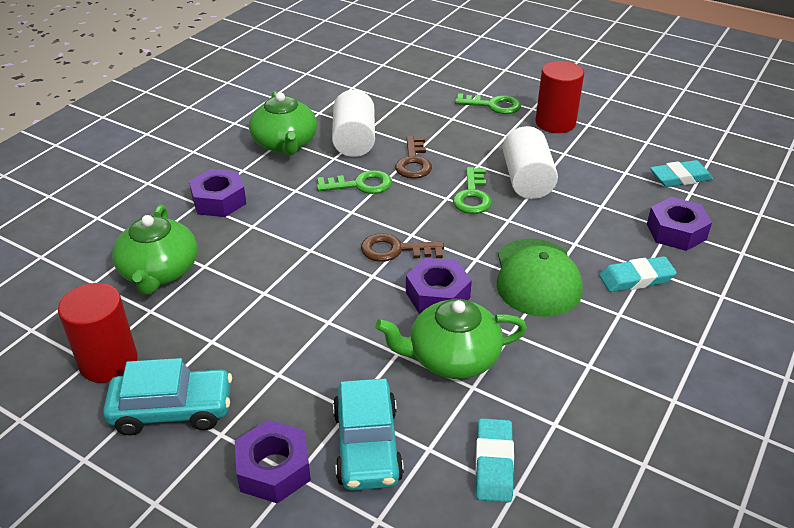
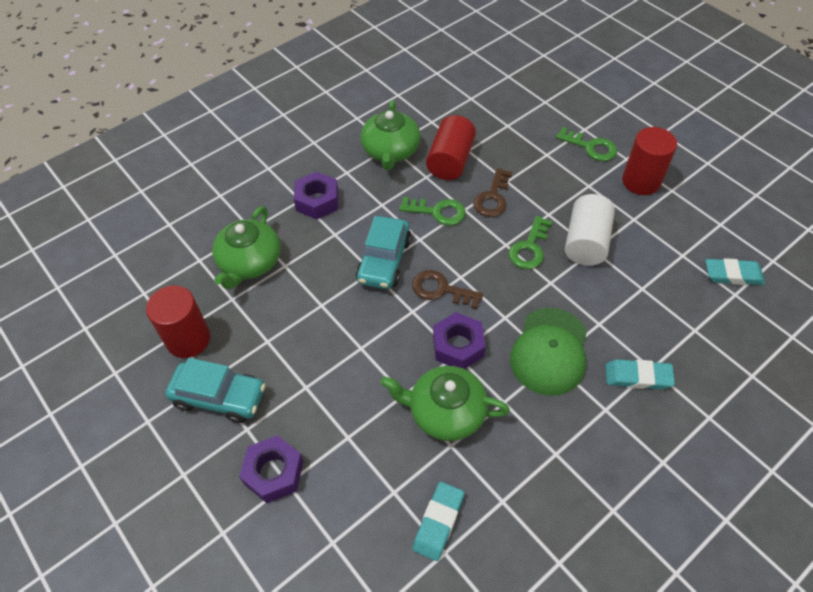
camera: 20 degrees right, 15 degrees up
(354, 140) = (450, 161): white cylinder -> red cylinder
(367, 445) = (348, 474): turquoise car -> turquoise car (384, 260)
(676, 231) = (699, 335): purple nut -> none

